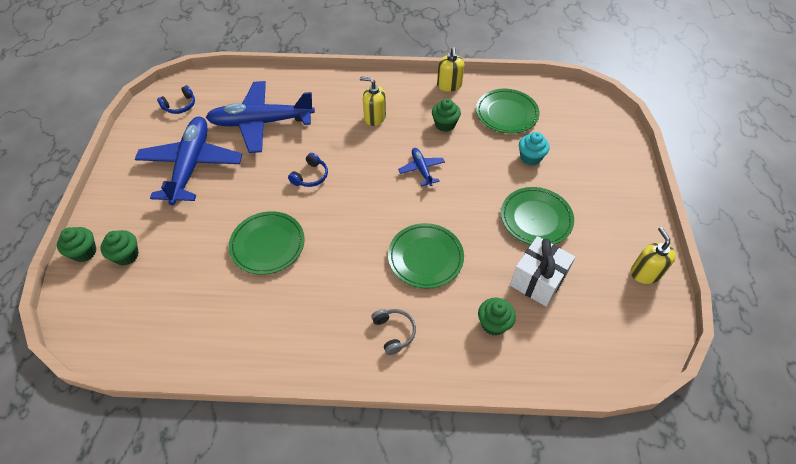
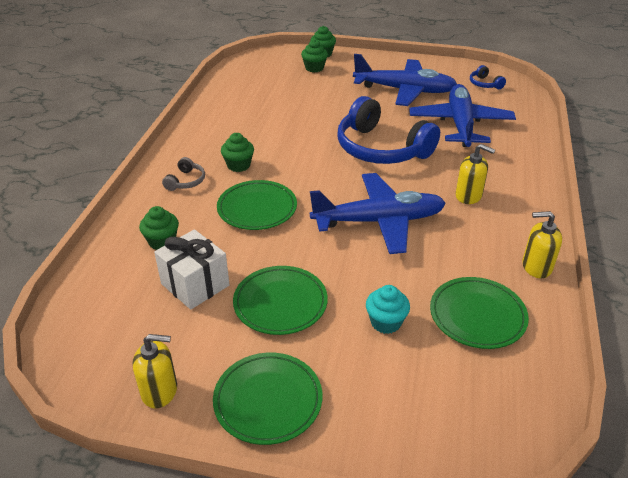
camera: 100 degrees right, 15 degrees down
(267, 245) = (304, 124): green plate -> green plate (268, 401)
(310, 176) = (381, 149): blue headphones -> blue headphones, size x2.43
(374, 117) = (468, 196): yellow soap dispenser -> yellow soap dispenser turned 90 degrees clockwise
(394, 332) = (186, 181): grey headphones -> grey headphones turned 60 degrees counterclockwise
(421, 169) = (379, 221): blue plane -> blue plane, size x2.20
(445, 124) = (455, 251): green cupcake -> green cupcake (238, 165)

